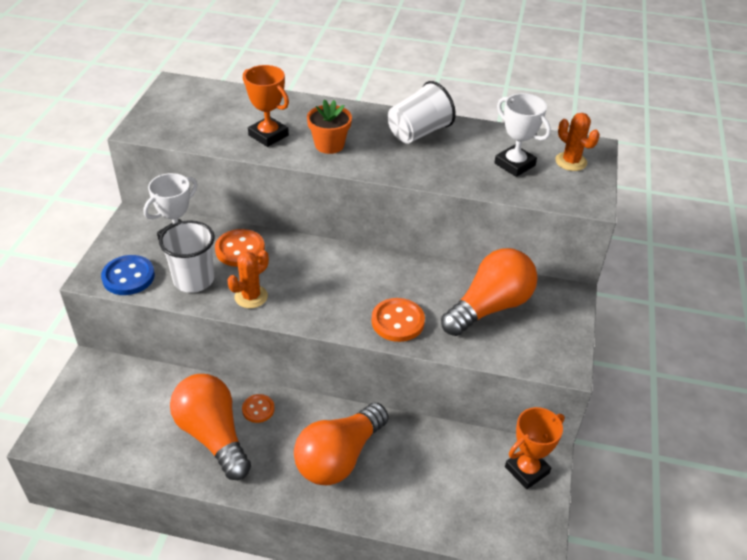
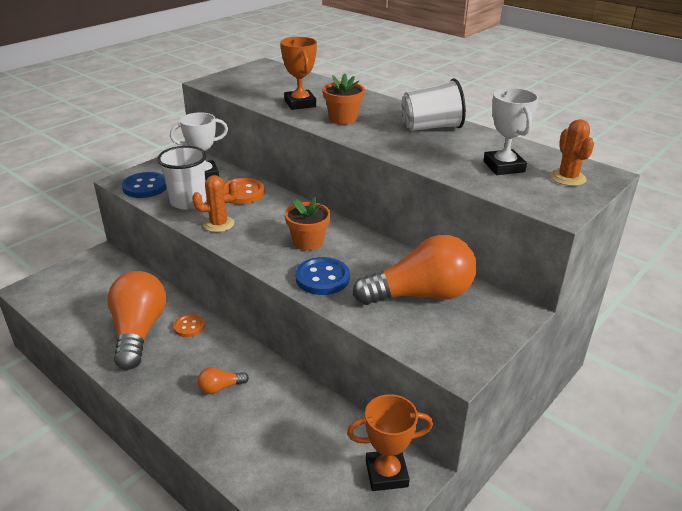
camera: 30 degrees right, 10 degrees down
(339, 457) = (220, 388): orange light bulb -> orange light bulb, size x0.42
(353, 286) = (308, 242): none -> orange flower pot
(397, 321) = (322, 278): orange button -> blue button

